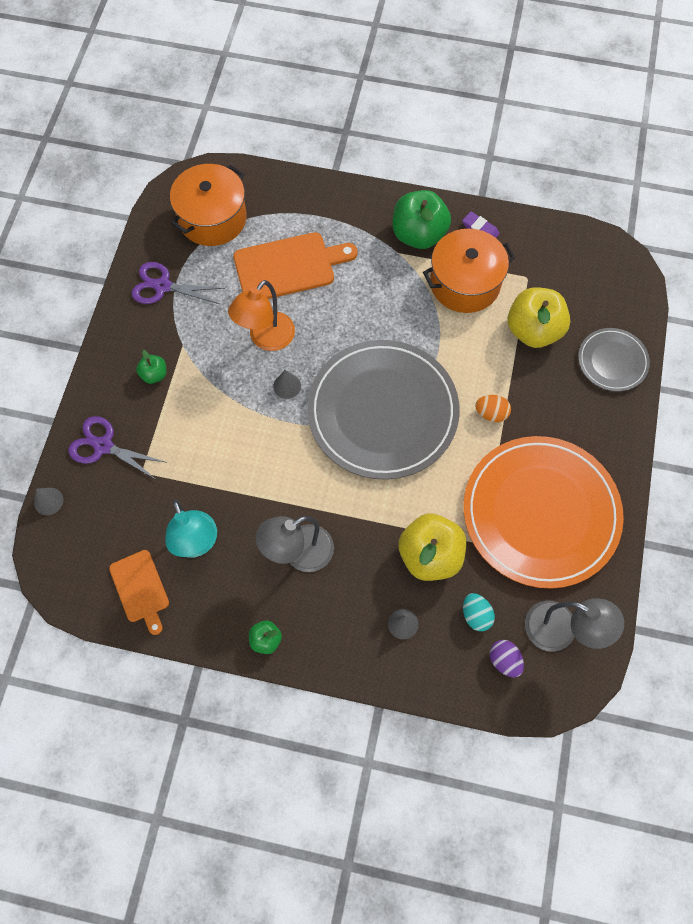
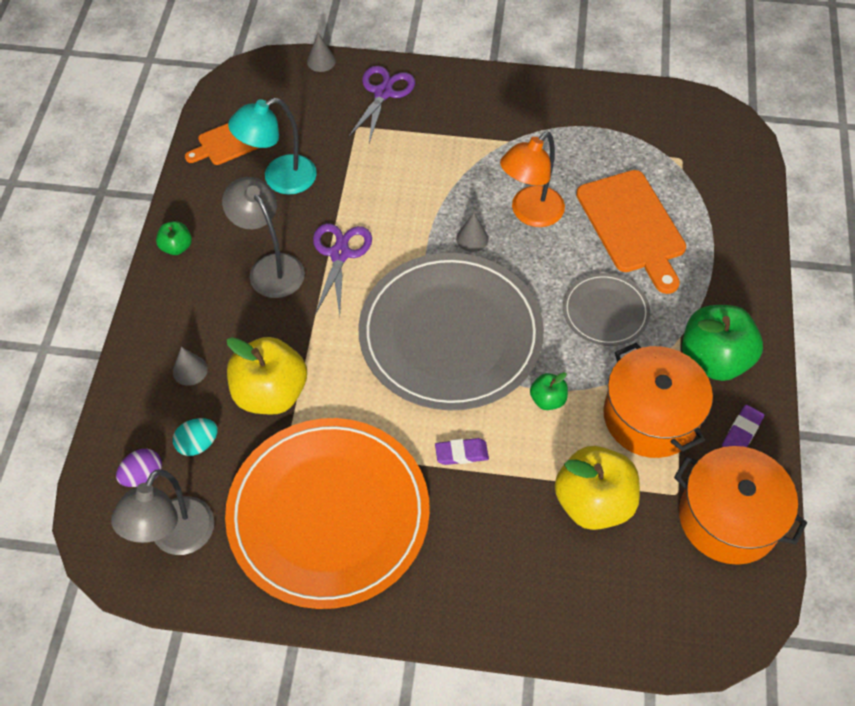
camera: 85 degrees right, 10 degrees down
(154, 374) = (470, 122): green apple -> green apple (547, 399)
(163, 286) = (581, 115): purple scissors -> purple scissors (340, 254)
(212, 218) = (682, 148): orange pot -> orange pot (728, 518)
(266, 339) = (530, 213): orange lamp -> orange lamp turned 75 degrees counterclockwise
(491, 413) = (461, 453): orange egg -> purple eraser
(612, 361) = (562, 607): grey plate -> grey plate (605, 312)

